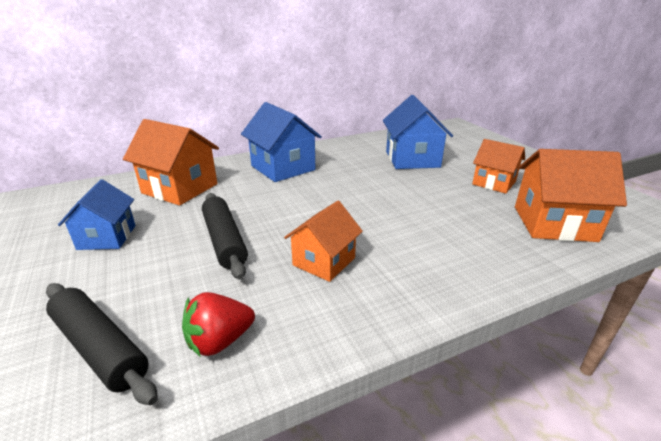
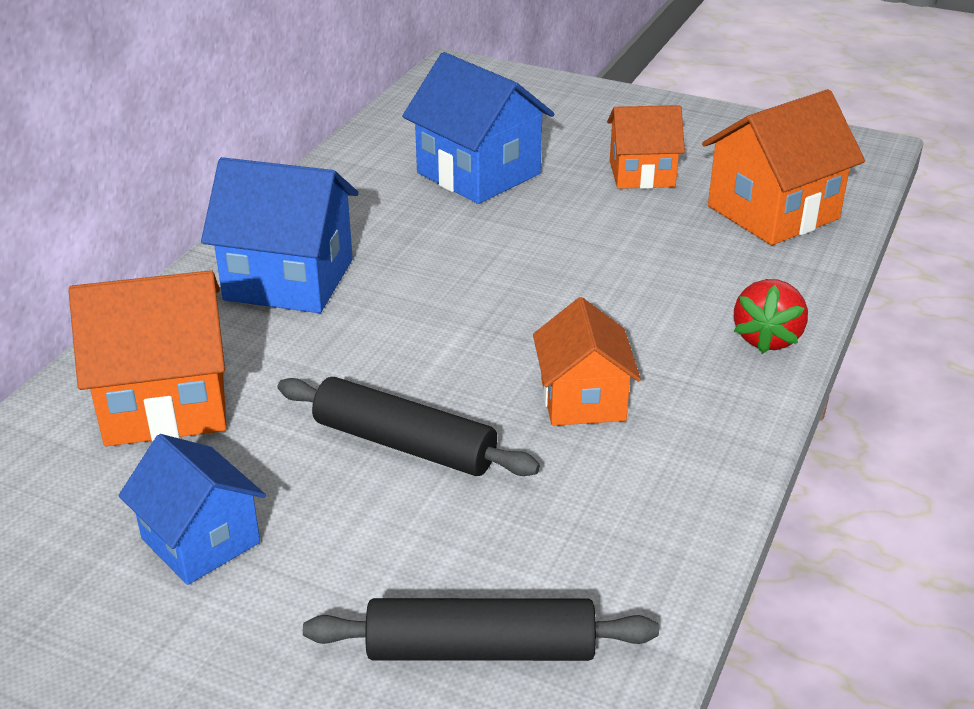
camera: 40 degrees left, 5 degrees up
(219, 341) = (605, 554): red strawberry -> red strawberry (767, 338)

